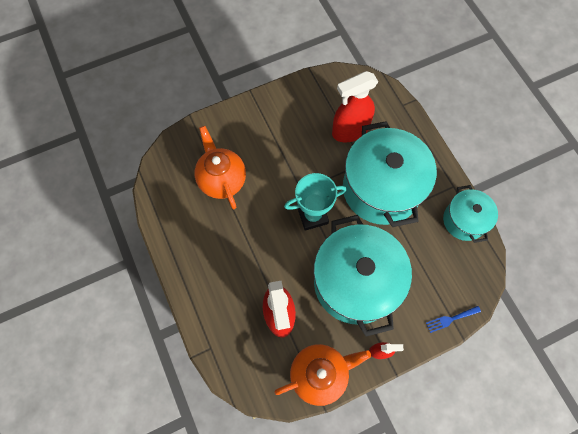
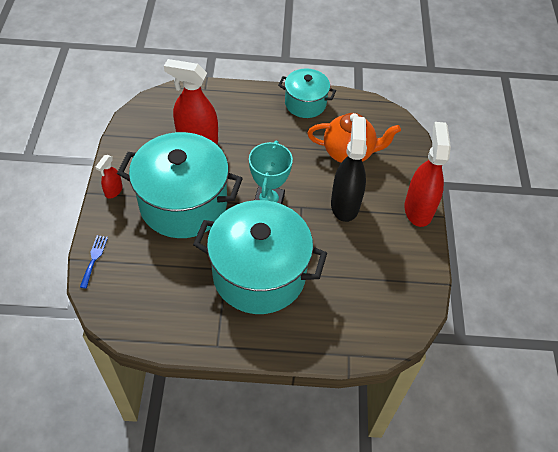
camera: 115 degrees right, 15 degrees down
(279, 159) = (345, 204): none -> black spray bottle
(319, 374) = (131, 143): orange teapot -> none
(350, 131) = (343, 282): red spray bottle -> red spray bottle (418, 209)
(464, 220) = (173, 331): turquoise pot -> turquoise pot (305, 103)

